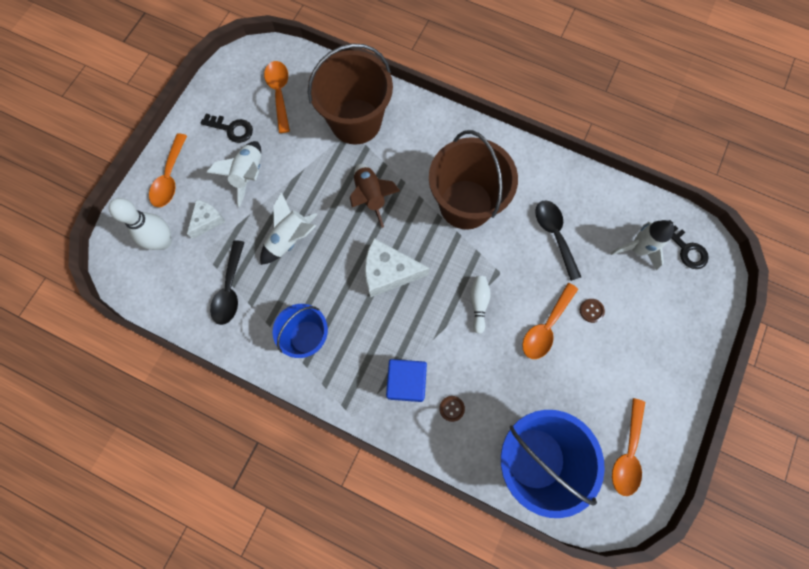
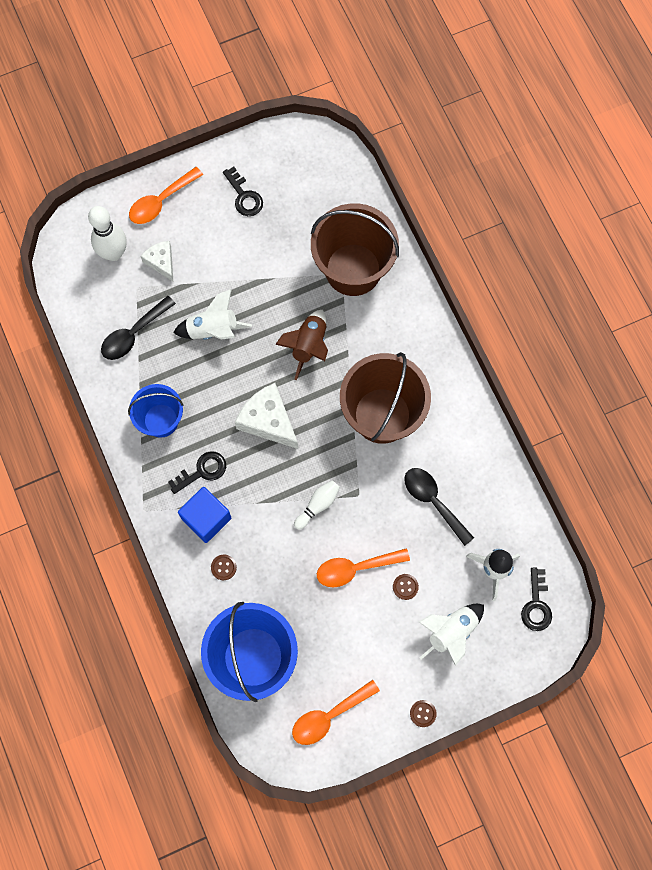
camera: 40 degrees right, 0 degrees up
(207, 220) = (161, 262): white cheese -> white cheese turned 105 degrees counterclockwise
(249, 175) = (225, 248): white rocket -> white rocket (451, 632)
(279, 93) = (310, 194): orange spoon -> none
(372, 349) = (202, 471): none -> black key
(554, 235) = (433, 501): black spoon -> black spoon turned 60 degrees counterclockwise
(687, 391) = (423, 713): none -> brown button

